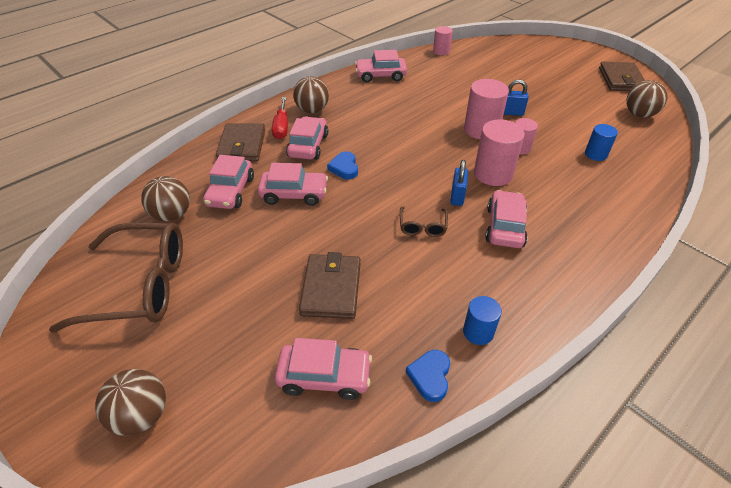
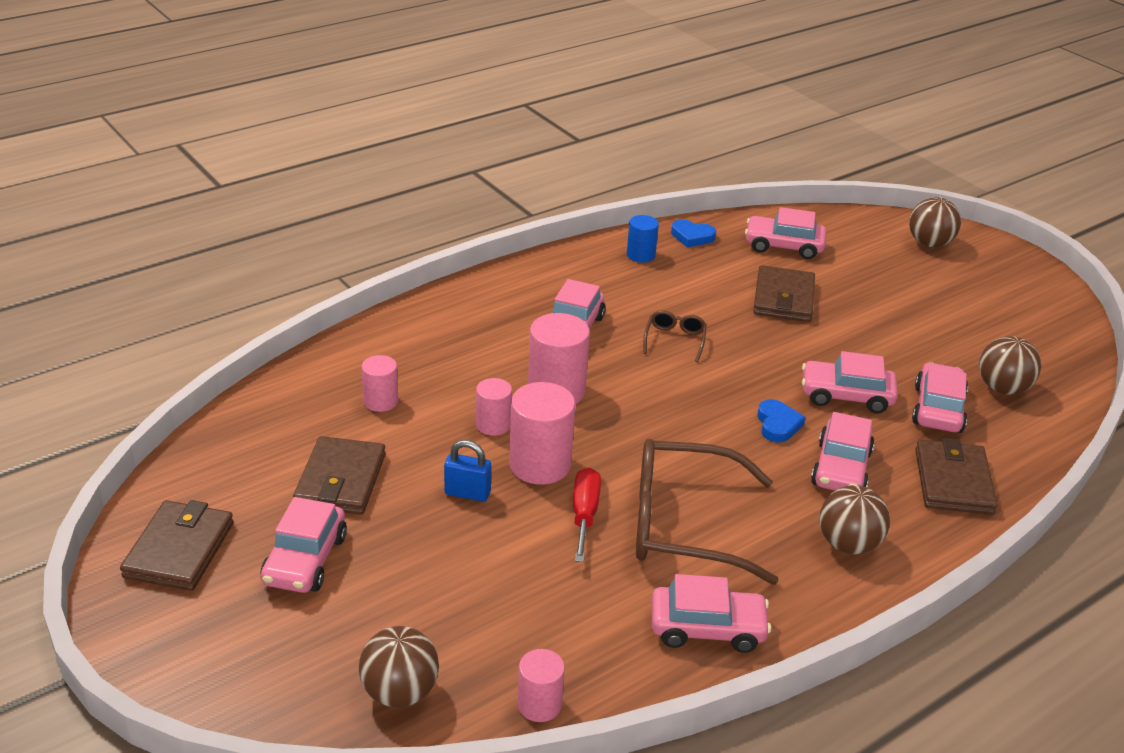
camera: 175 degrees left, 10 degrees down
(140, 285) = (991, 322): brown glasses -> brown glasses (684, 525)
(281, 127) = (897, 511): red screwdriver -> red screwdriver (584, 514)
(430, 376) = (692, 236): blue heart -> blue heart turned 90 degrees clockwise
(457, 197) = (620, 367): blue padlock -> none
(564, 81) = (305, 560): none -> pink car
(579, 112) = (340, 480): none -> brown wallet
(595, 154) = (381, 401): blue cylinder -> pink cylinder
(639, 114) = (235, 462): brown ball -> brown ball (400, 692)

